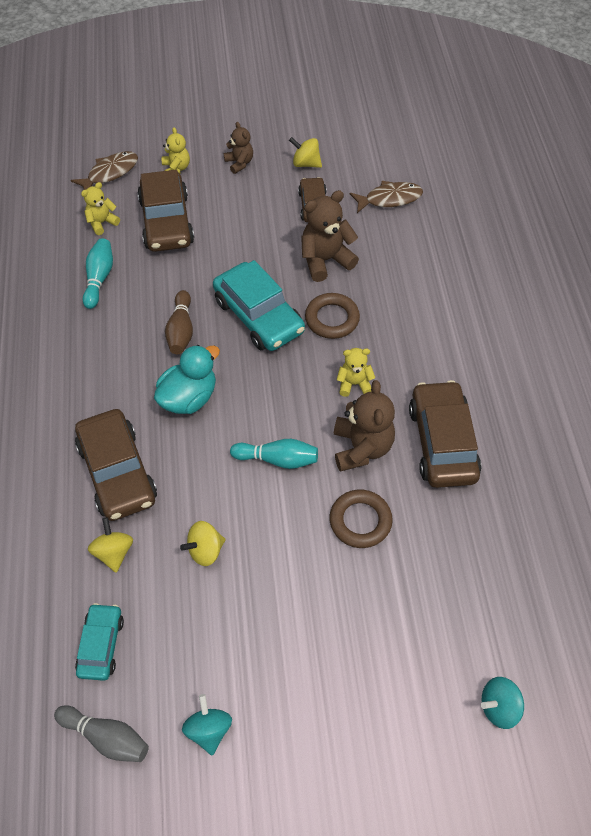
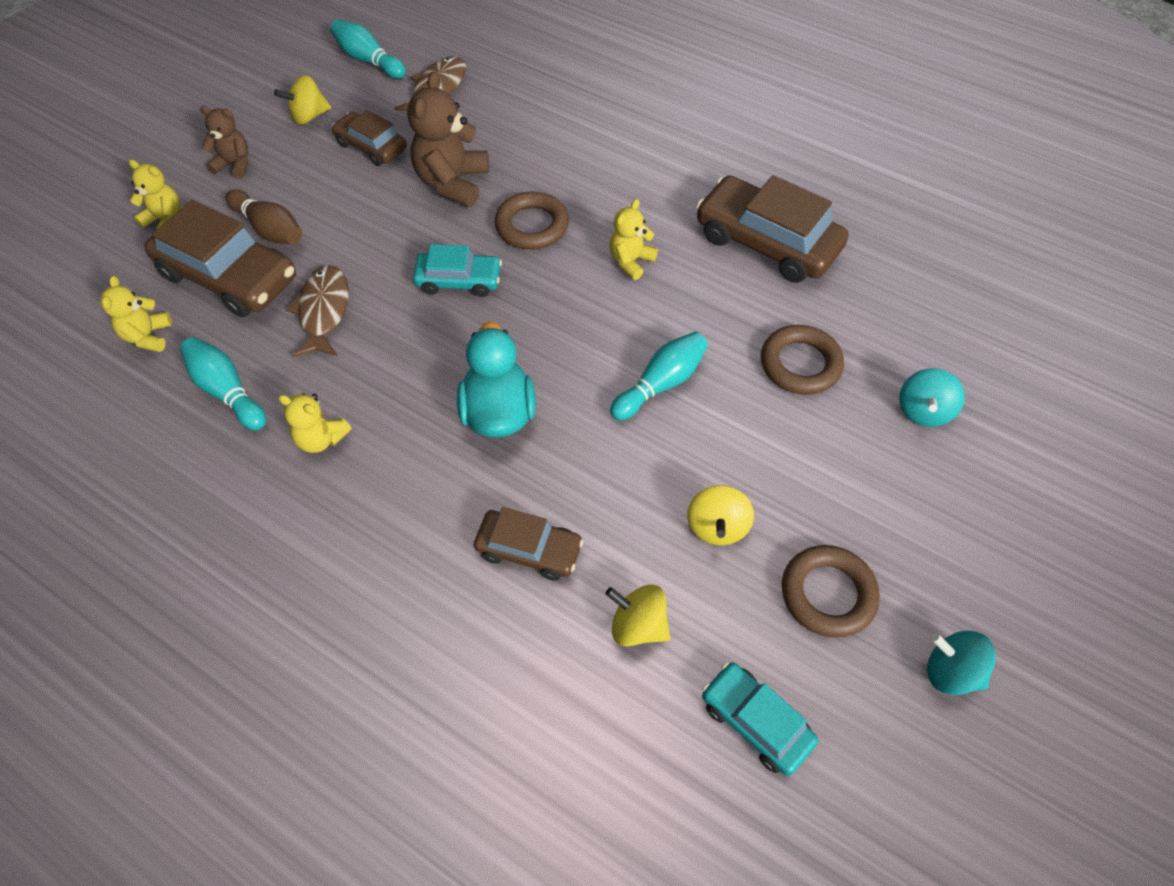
camera: 50 degrees left, 0 degrees up
(106, 336) = (321, 439): none -> yellow teddy bear
(106, 737) = (887, 795): grey bowling pin -> none
(110, 173) = (84, 281): brown fish -> brown fish (324, 311)
(117, 472) = (529, 550): brown car -> brown car, size x0.58
(181, 330) = (398, 361): brown bowling pin -> brown bowling pin (269, 229)
(208, 634) = (827, 594): none -> brown ring
(259, 316) = (459, 280): turquoise car -> turquoise car, size x0.58
(361, 448) = (714, 306): brown teddy bear -> none
(376, 153) = (368, 60): none -> turquoise bowling pin
(499, 707) = (1092, 394): turquoise spinning top -> turquoise spinning top (923, 411)

